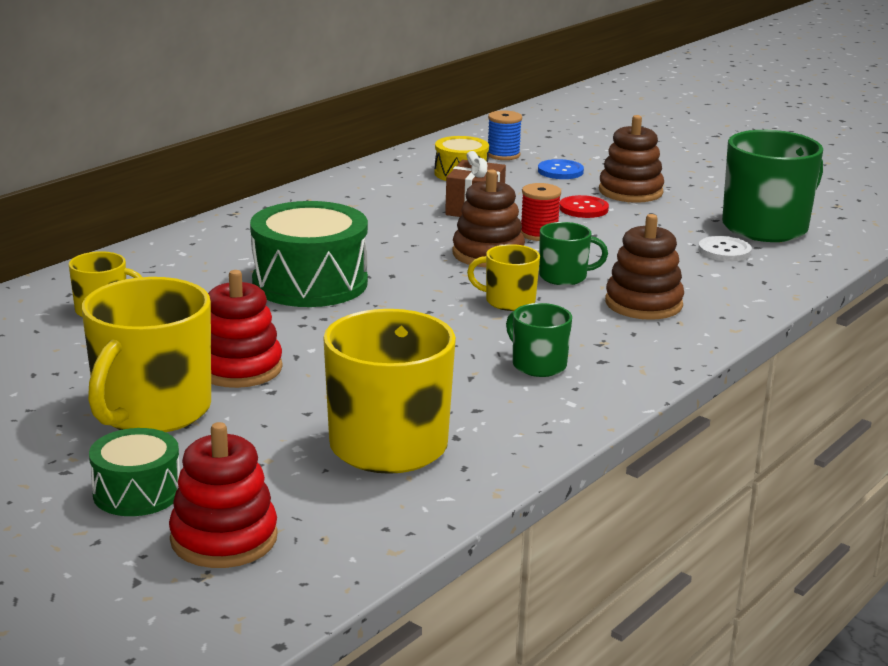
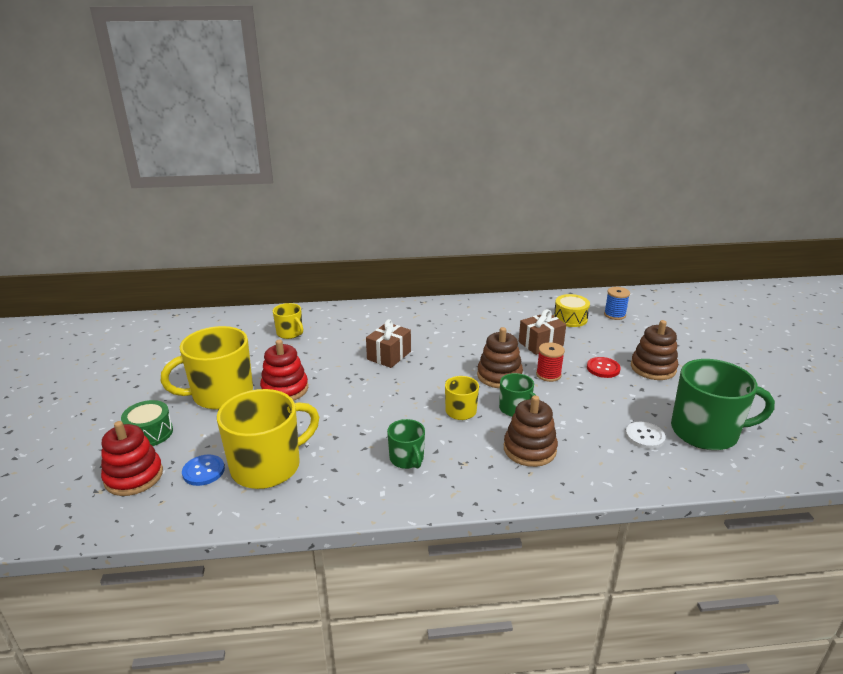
camera: 45 degrees right, 5 degrees up
(310, 283) = (389, 355): green drum -> brown gift
(538, 365) = (407, 459): green mug -> green mug turned 150 degrees clockwise
(560, 171) = (631, 337): blue button -> blue button (203, 471)

